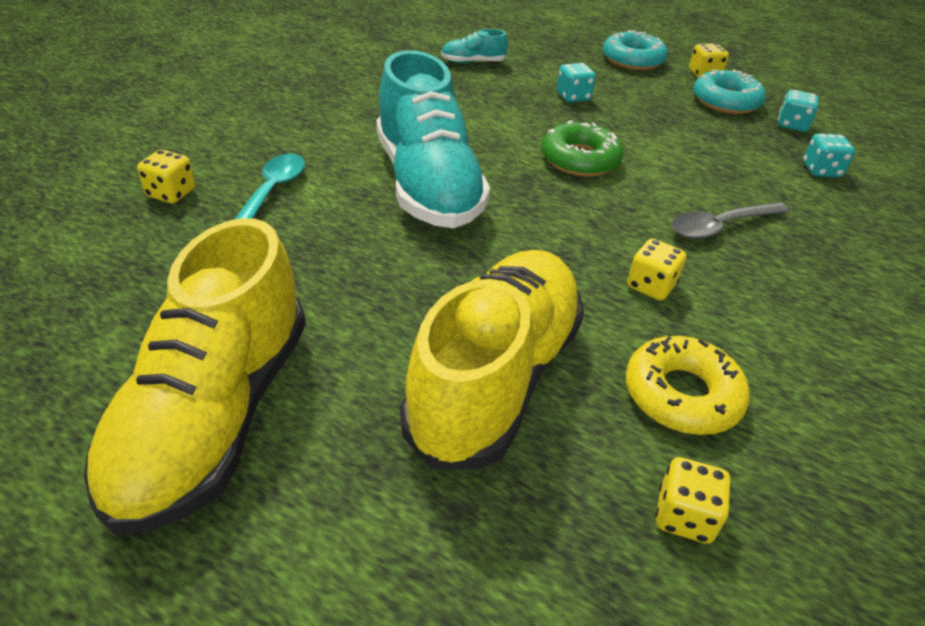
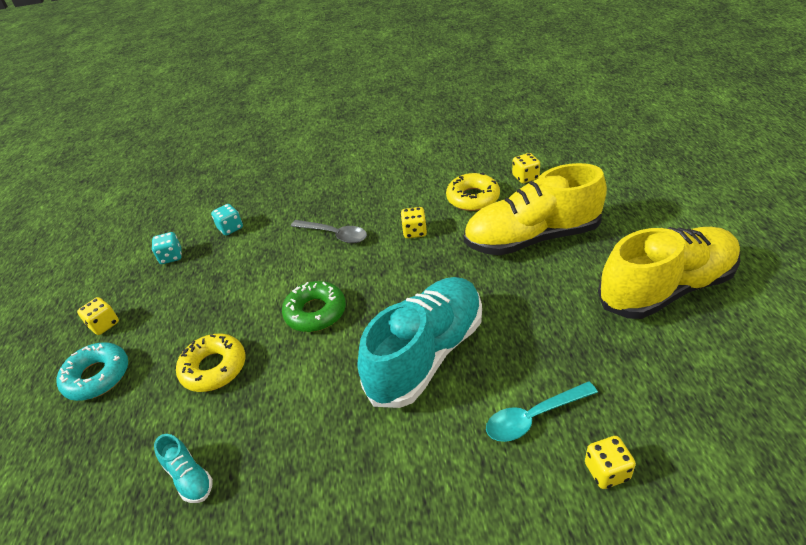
camera: 120 degrees left, 0 degrees up
(573, 97) = (214, 368): turquoise dice -> yellow donut
(726, 101) = (153, 295): turquoise donut -> none

